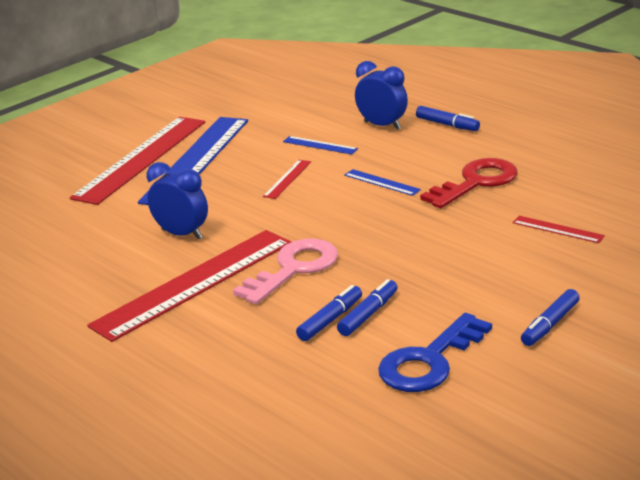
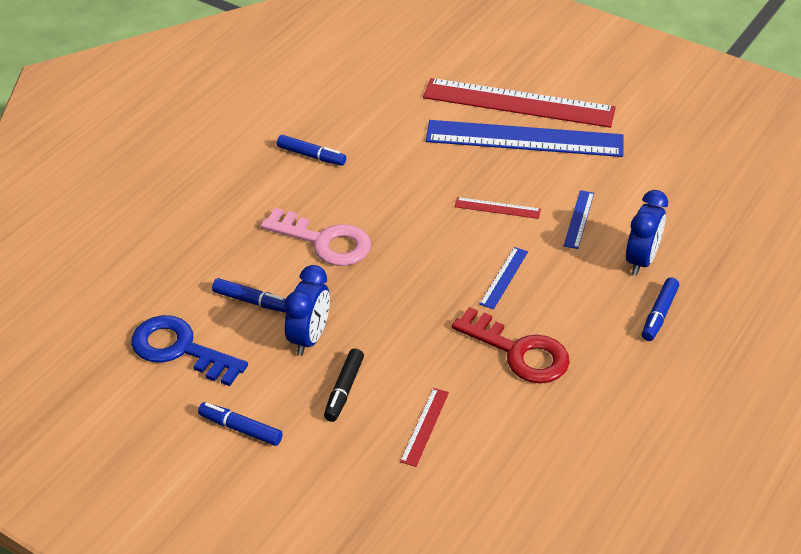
camera: 75 degrees right, 15 degrees up
(182, 234) = (377, 160): blue clock -> blue clock (309, 338)
(193, 283) = (295, 185): red ruler -> none
(330, 320) = (242, 278): blue marker -> blue marker (311, 156)
(506, 266) = (344, 390): none -> black marker

